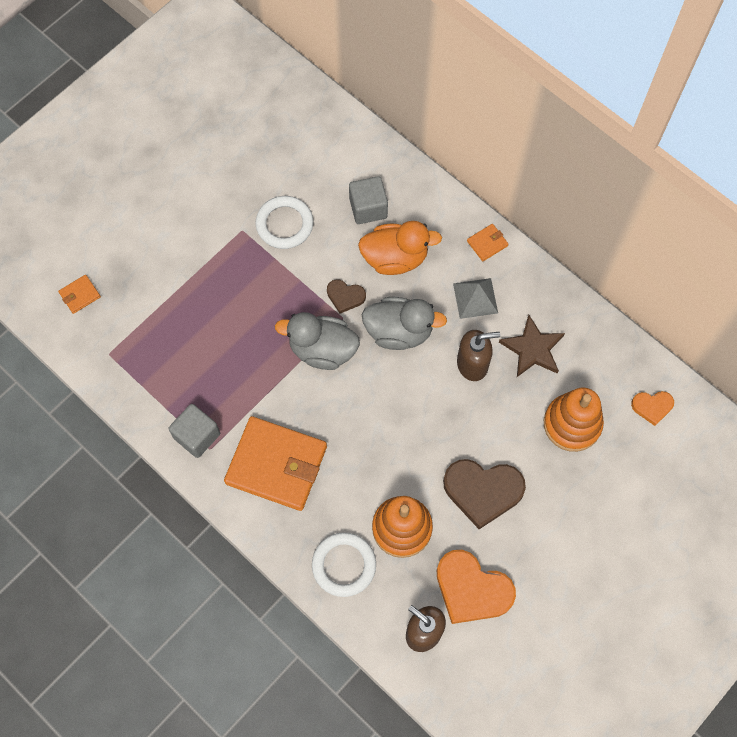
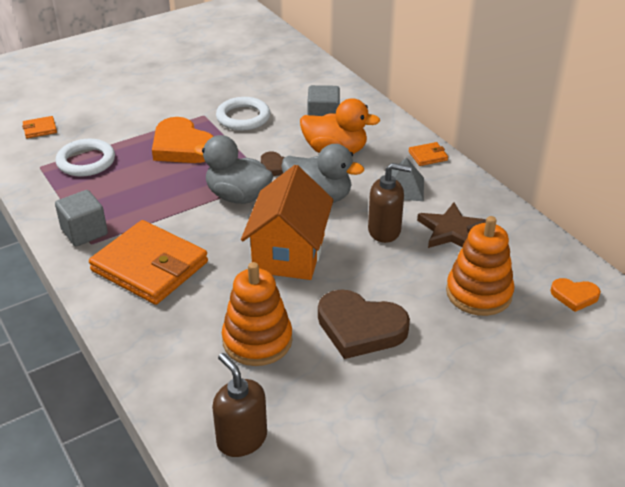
camera: 15 degrees right, 30 degrees down
(344, 565) = (178, 359): white ring -> white ring (86, 161)
(395, 416) = (289, 253): none -> orange house
(472, 589) = (316, 411): orange heart -> orange heart (182, 146)

